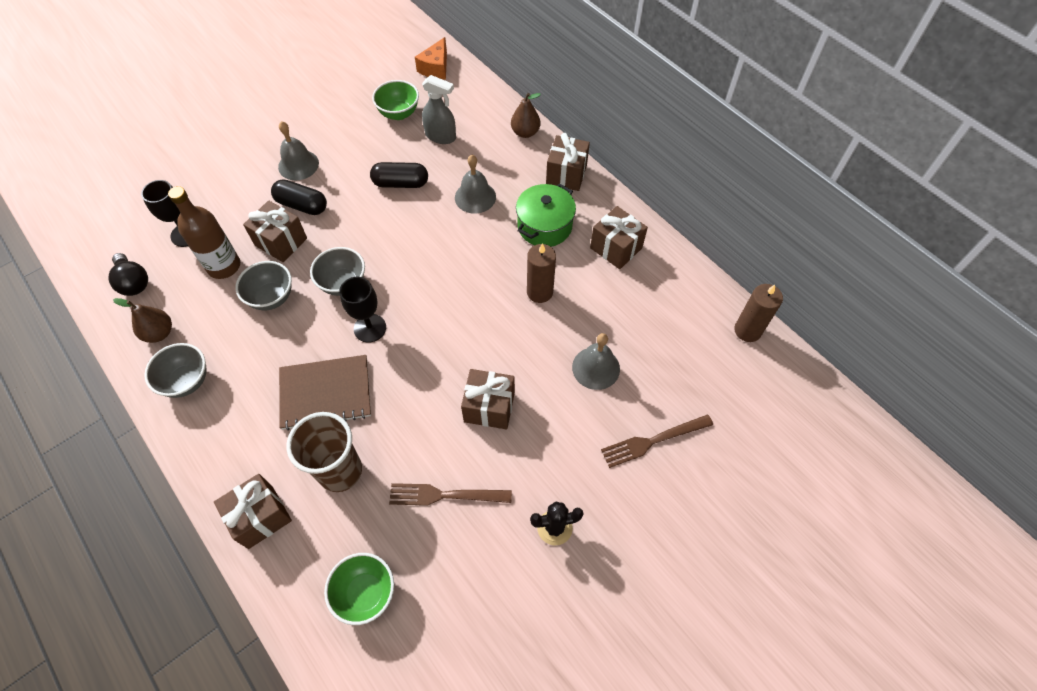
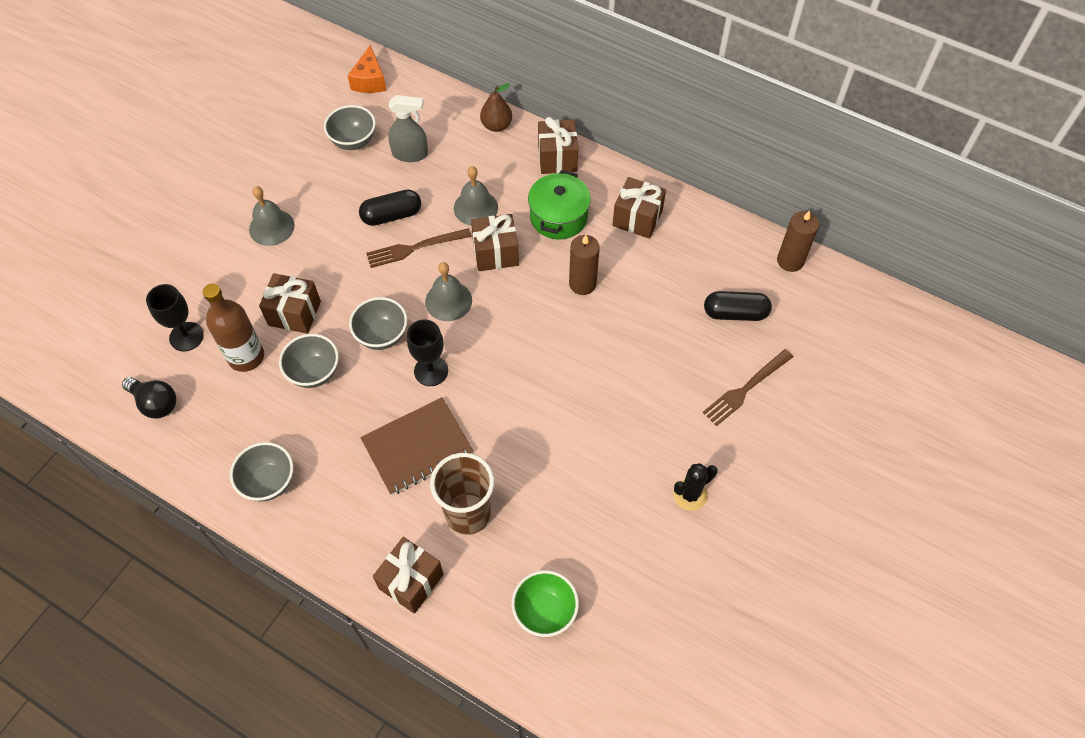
camera: 20 degrees left, 0 degrees up
(159, 333) = (213, 445): brown pear -> none
(302, 205) = (297, 269): black capsule -> black capsule (735, 313)
(399, 113) = (353, 141): green bowl -> grey bowl
(444, 495) = (577, 502): brown fork -> brown fork (414, 248)
(489, 407) = (583, 408): brown gift -> brown gift (495, 253)
(596, 368) = (666, 339): grey bell -> grey bell (448, 301)

